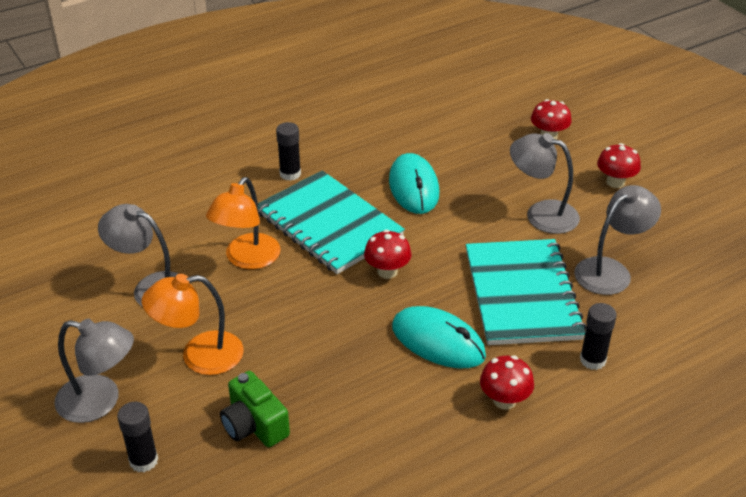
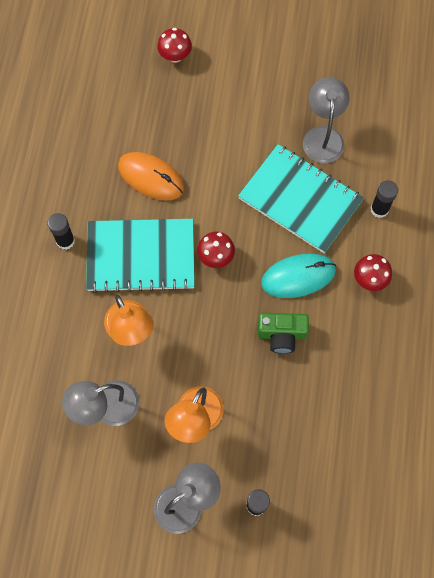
camera: 50 degrees left, 30 degrees up
(254, 425) = (279, 425): green camera -> green camera (281, 335)
(413, 187) = (151, 177): turquoise mouse -> orange mouse
(541, 214) = (243, 128): grey lamp -> none
(615, 182) = (253, 61): red mushroom -> none

